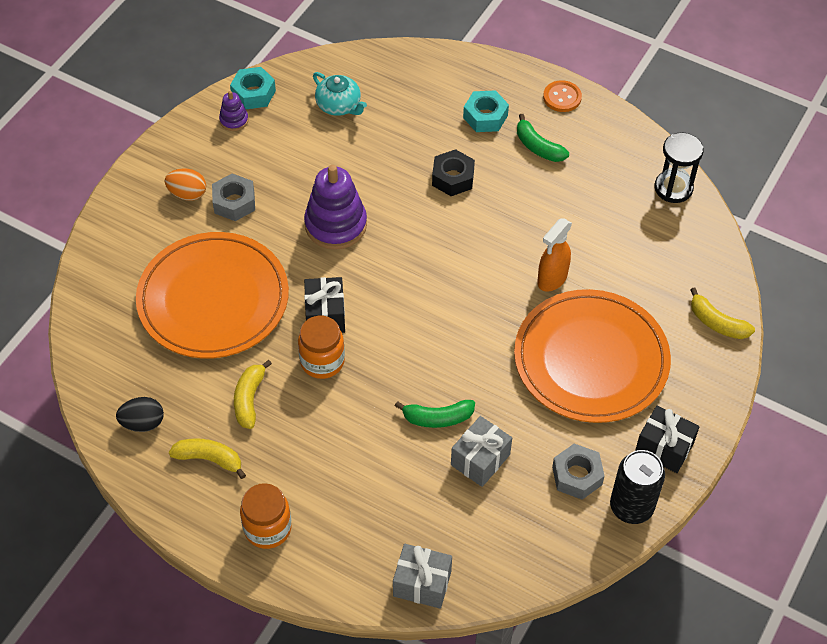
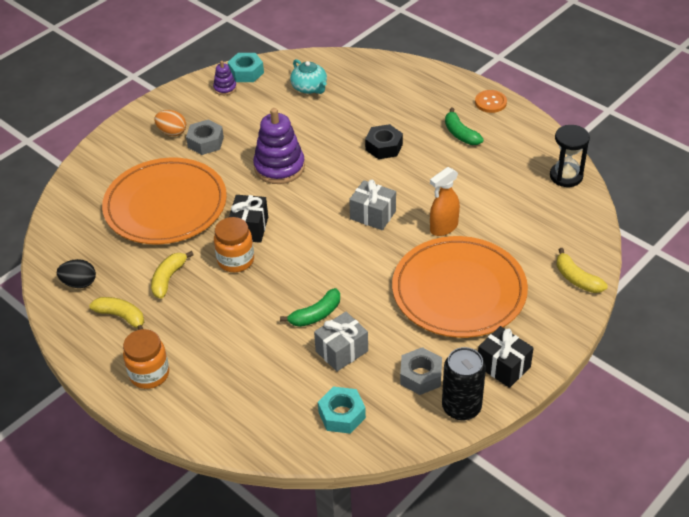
camera: 15 degrees right, 10 degrees down
(422, 583) = (262, 437): grey gift -> grey gift (373, 215)
(437, 418) = (316, 315): green banana -> green banana turned 45 degrees counterclockwise
(485, 116) = (423, 108): turquoise nut -> turquoise nut (342, 415)

